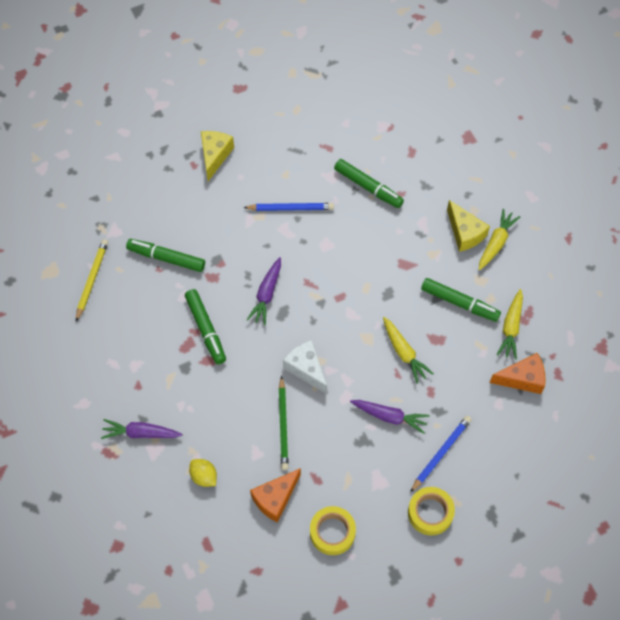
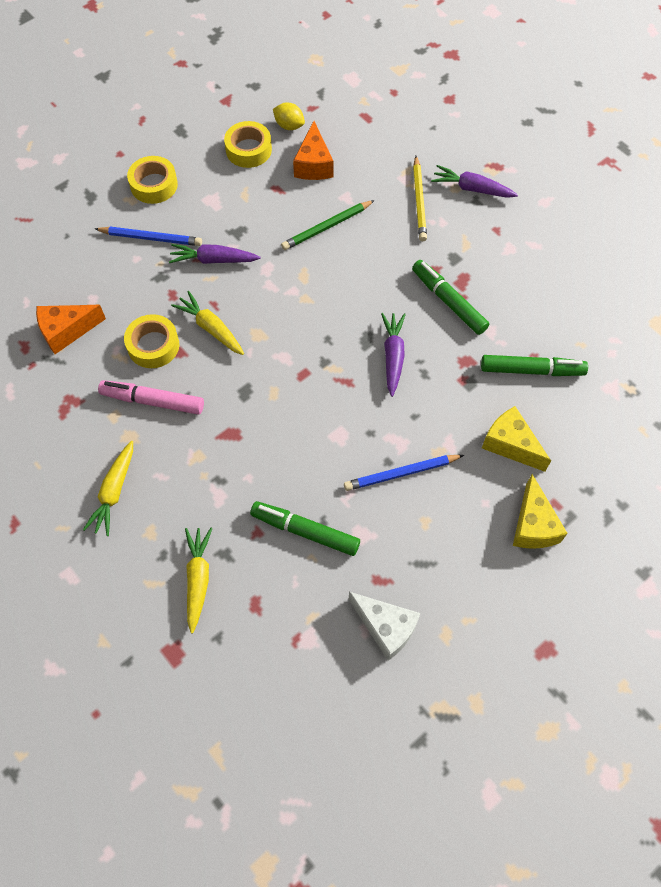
camera: 165 degrees right, 0 degrees up
(92, 279) = (606, 324): yellow pencil -> yellow pencil (419, 201)
(141, 433) = (472, 189): purple carrot -> purple carrot turned 150 degrees counterclockwise
(204, 476) = (391, 167): yellow lemon -> yellow lemon (289, 126)
(275, 498) = (313, 164): orange cheese -> orange cheese turned 150 degrees clockwise
(283, 425) = (326, 227): green pencil -> green pencil turned 105 degrees counterclockwise
(306, 369) = (319, 286): white cheese -> white cheese (385, 627)
(441, 453) = (151, 238): blue pencil -> blue pencil turned 105 degrees counterclockwise
(453, 349) = (153, 345): none -> yellow tape
(459, 303) = (153, 401): green marker -> pink marker
(464, 233) = (158, 496): yellow cheese -> yellow cheese (510, 444)
(511, 327) = (85, 386): yellow carrot -> yellow carrot (198, 579)

